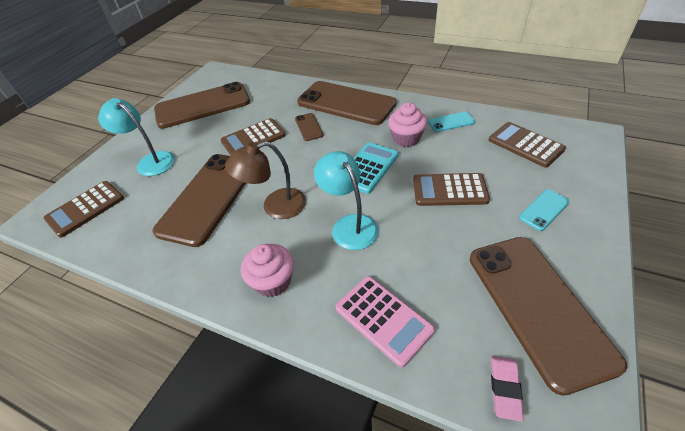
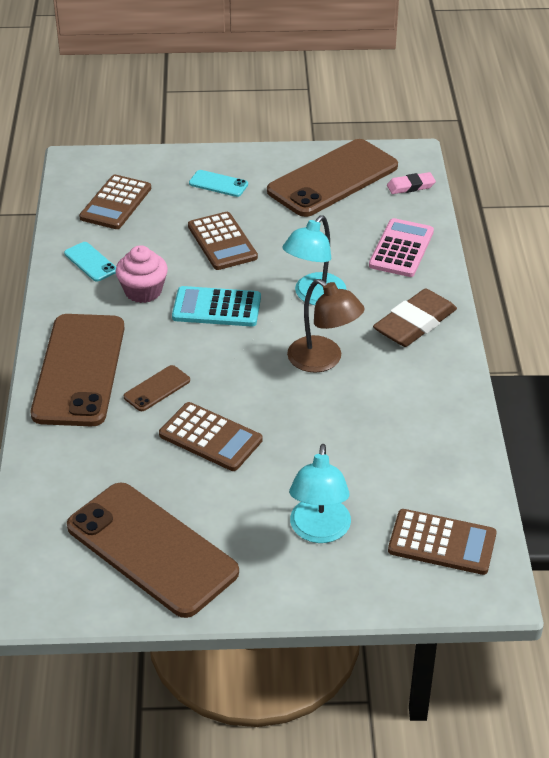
camera: 120 degrees left, 5 degrees down
(208, 197) = (346, 426): brown phone -> none
(273, 281) = (415, 323): pink cupcake -> brown eraser

